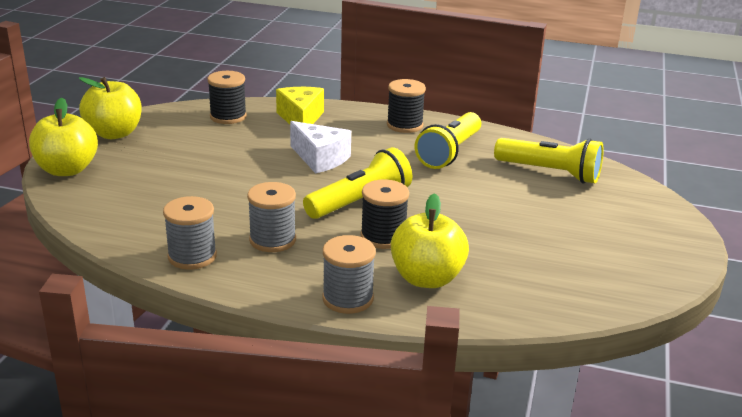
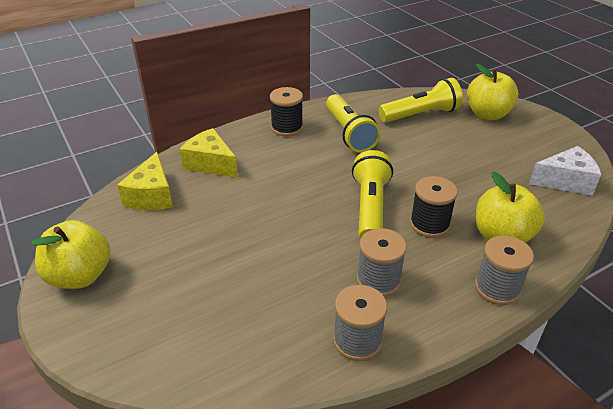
camera: 45 degrees left, 10 degrees up
(67, 170) = (104, 345): yellow apple -> yellow apple (487, 114)
(228, 116) = (152, 195): black spool -> yellow cheese
(320, 159) = (284, 189): white cheese -> white cheese (565, 181)

